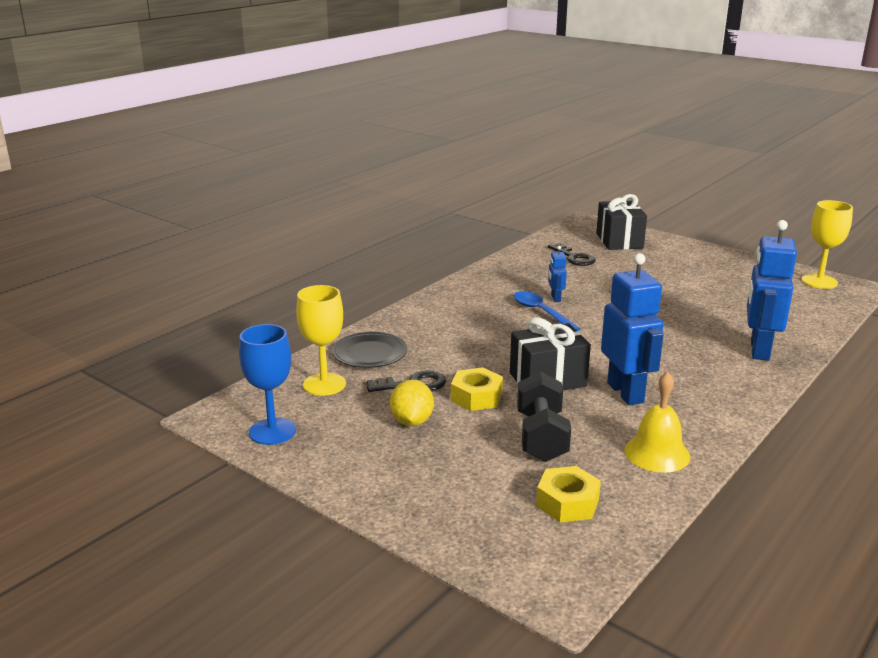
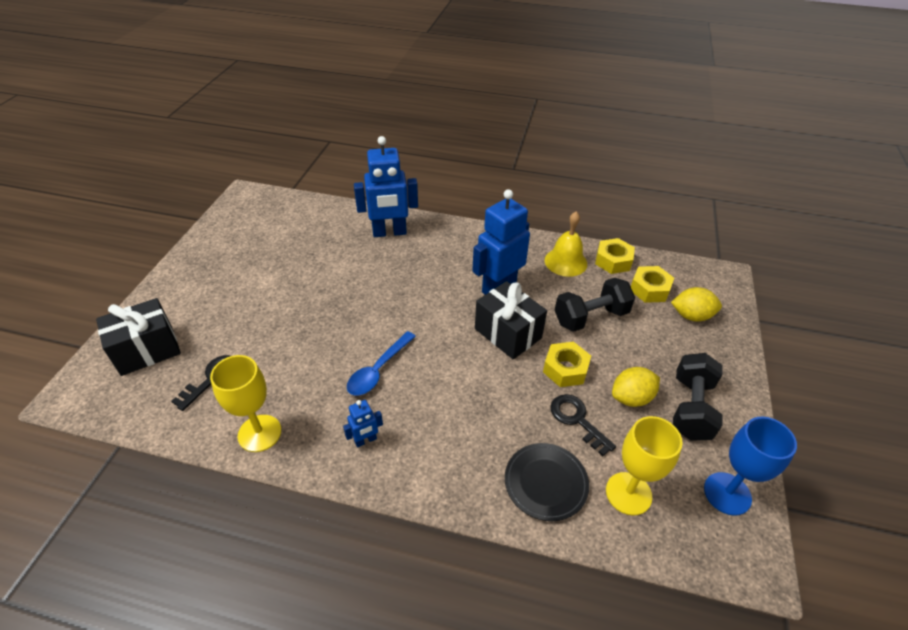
camera: 115 degrees left, 20 degrees up
(369, 452) = (690, 408): none -> black dumbbell
(496, 517) = (691, 316): none -> yellow lemon
(555, 298) = (338, 367): blue robot -> blue robot (365, 440)
(643, 494) = (613, 261): none -> yellow nut
(819, 281) = (238, 211): yellow goblet -> yellow goblet (259, 433)

